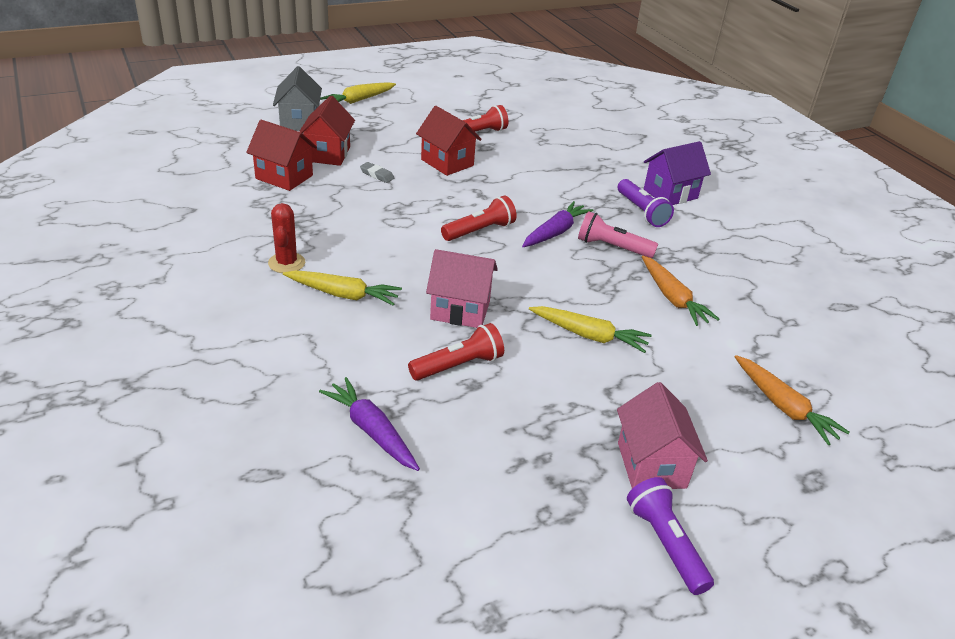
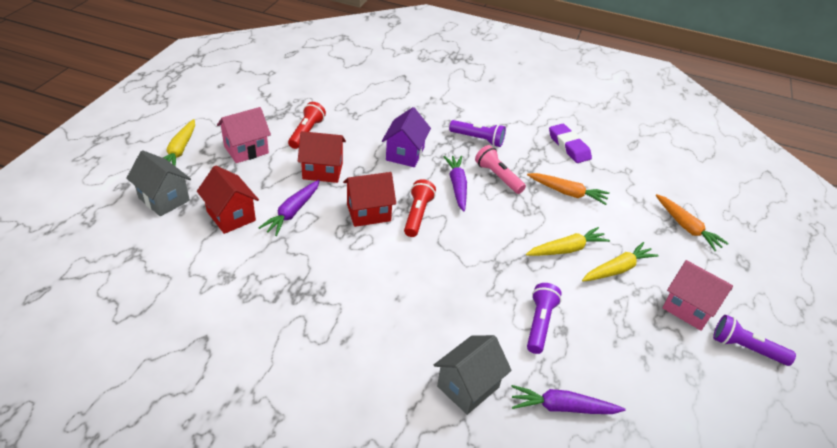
camera: 45 degrees left, 5 degrees up
(284, 177) = (230, 258): red house -> red house (368, 212)
(286, 263) = (343, 330): red cactus -> none
(317, 359) = (468, 387): none -> grey house
(343, 294) = (412, 326): yellow carrot -> yellow carrot (617, 269)
(377, 175) = (292, 212): grey eraser -> purple carrot
(458, 365) = (539, 324): red flashlight -> purple flashlight
(460, 310) = (488, 284): pink house -> pink house (246, 150)
(612, 247) = (498, 177): pink flashlight -> pink flashlight turned 75 degrees clockwise
(670, 194) = (474, 115): purple house -> purple house (405, 154)
(745, 266) = (569, 146): none -> purple eraser
(783, 407) = (686, 227): orange carrot -> orange carrot turned 45 degrees clockwise

